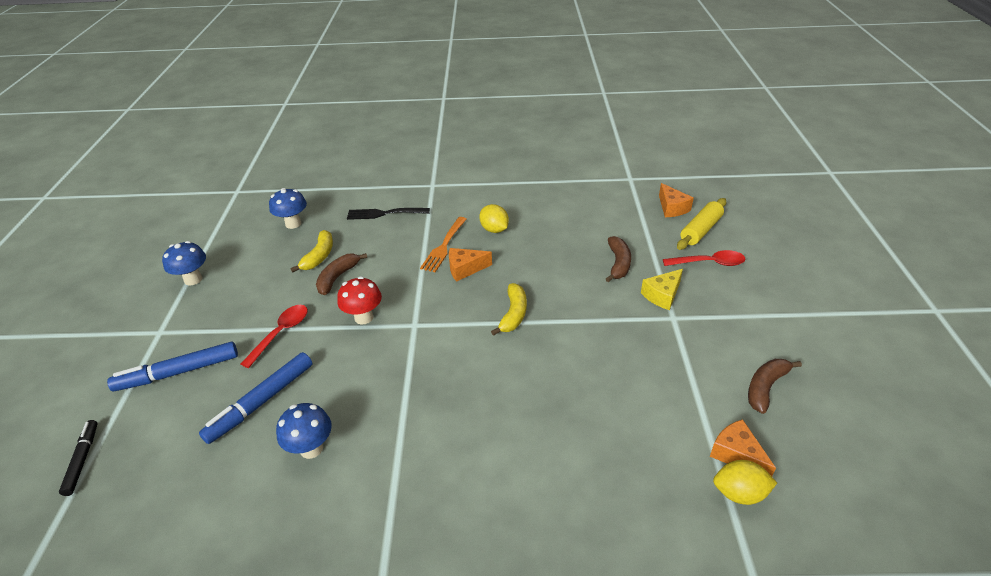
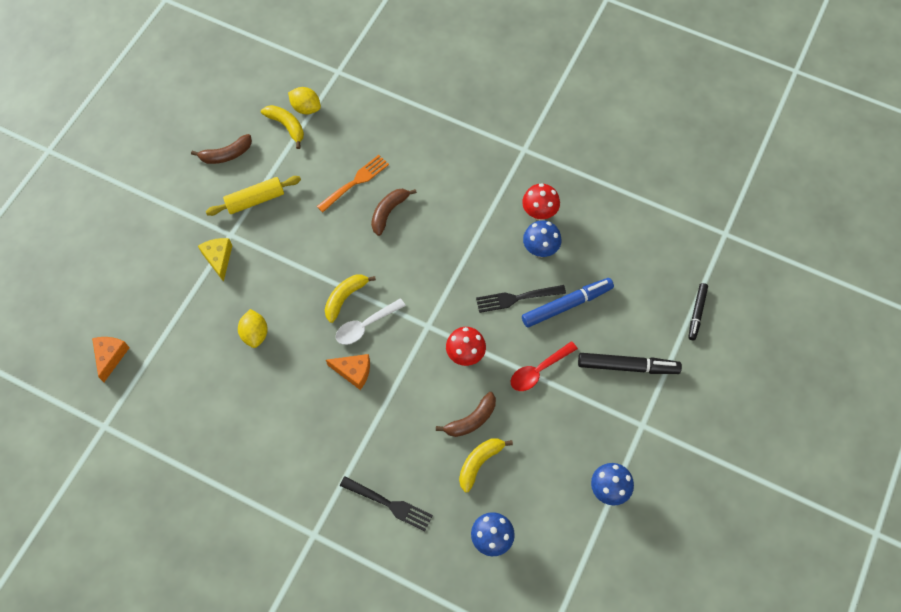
camera: 155 degrees left, 25 degrees up
(178, 372) = (627, 366): blue marker -> black marker
(325, 386) = (517, 298): none -> black fork
(326, 495) = (539, 213): none -> red mushroom
(444, 246) = (355, 415): orange fork -> orange fork (355, 182)
(477, 302) = (365, 325): none -> white spoon
(494, 229) = (295, 415): yellow lemon -> yellow lemon (255, 334)
(618, 264) = (222, 310): brown banana -> brown banana (388, 212)
(662, 295) = (218, 258): yellow cheese -> yellow cheese turned 90 degrees counterclockwise
(700, 230) = (117, 313): yellow rolling pin -> yellow rolling pin (255, 200)
(709, 263) = (150, 272): red spoon -> none
(737, 454) = (286, 126): orange cheese -> yellow banana

